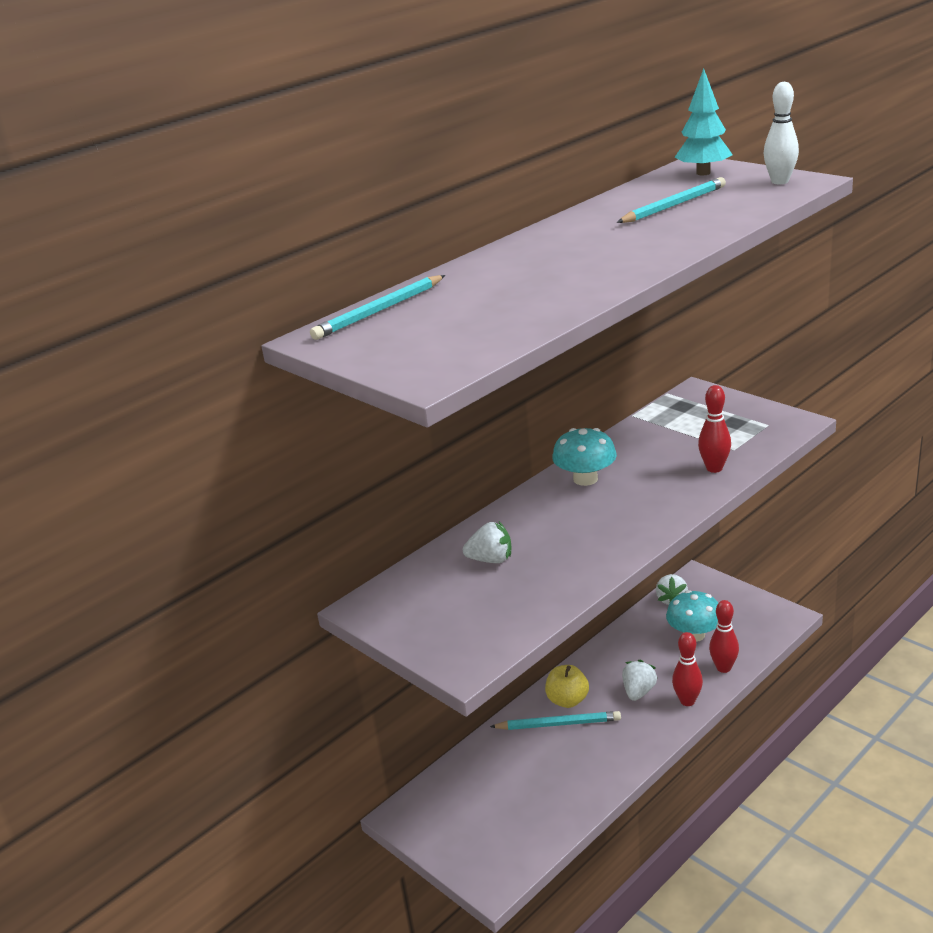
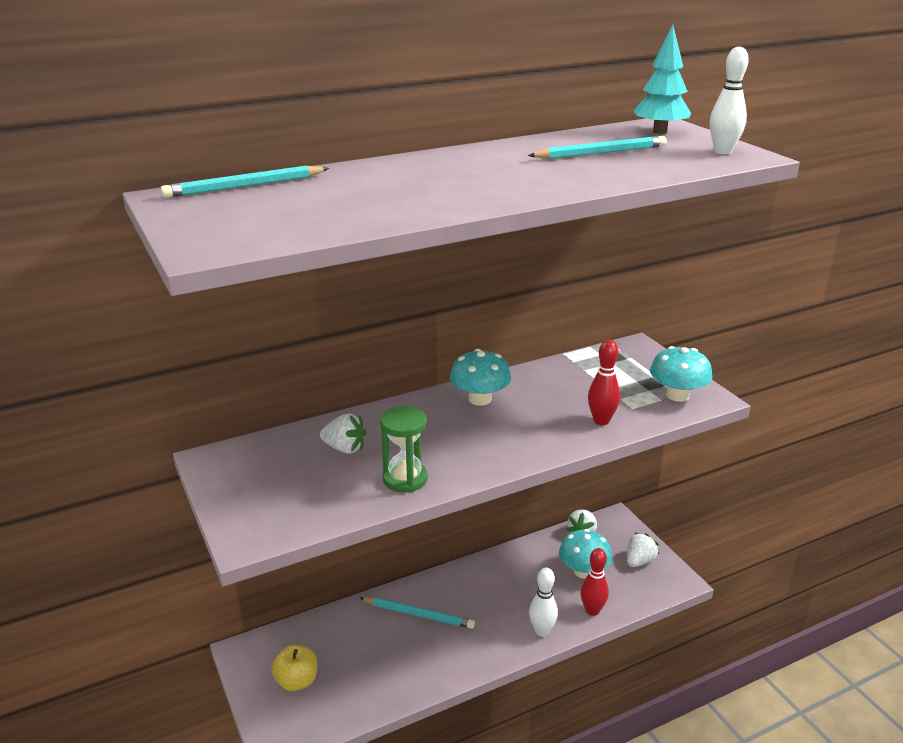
camera: 15 degrees right, 0 degrees up
(567, 700) = (439, 596): yellow apple -> yellow apple (296, 681)
(572, 570) = (405, 479): none -> green hourglass
(638, 692) = (504, 608): white strawberry -> white strawberry (639, 561)
(687, 701) = (542, 631): red bowling pin -> white bowling pin
(766, 427) = (677, 395): none -> turquoise mushroom

